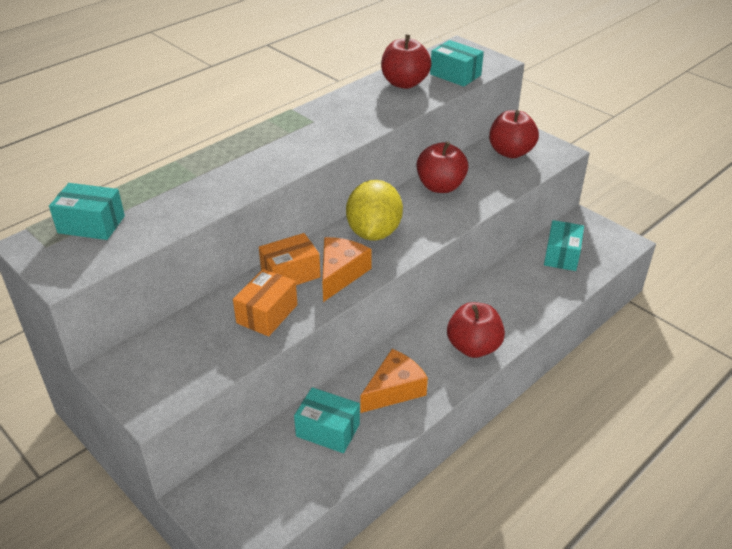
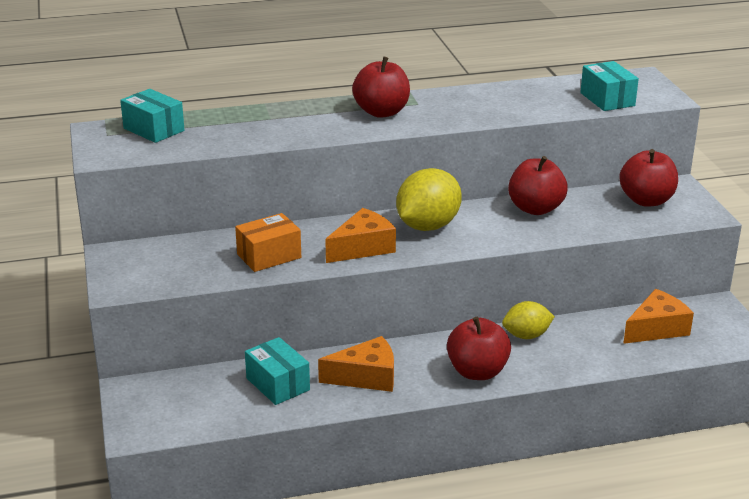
camera: 30 degrees right, 10 degrees down
(290, 274) = (318, 234): orange box -> none
(404, 83) = (544, 94): red apple -> red apple (381, 112)
(480, 298) = (526, 335): none -> yellow lemon
(561, 255) = (656, 329): turquoise box -> orange cheese

